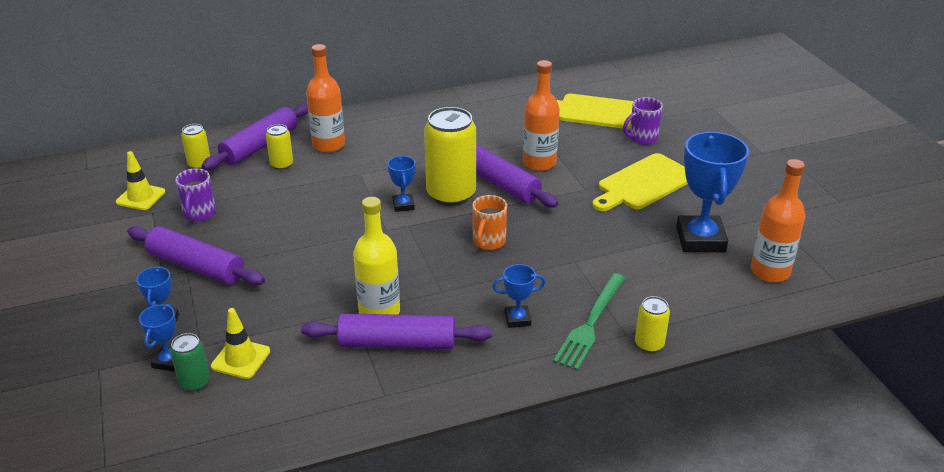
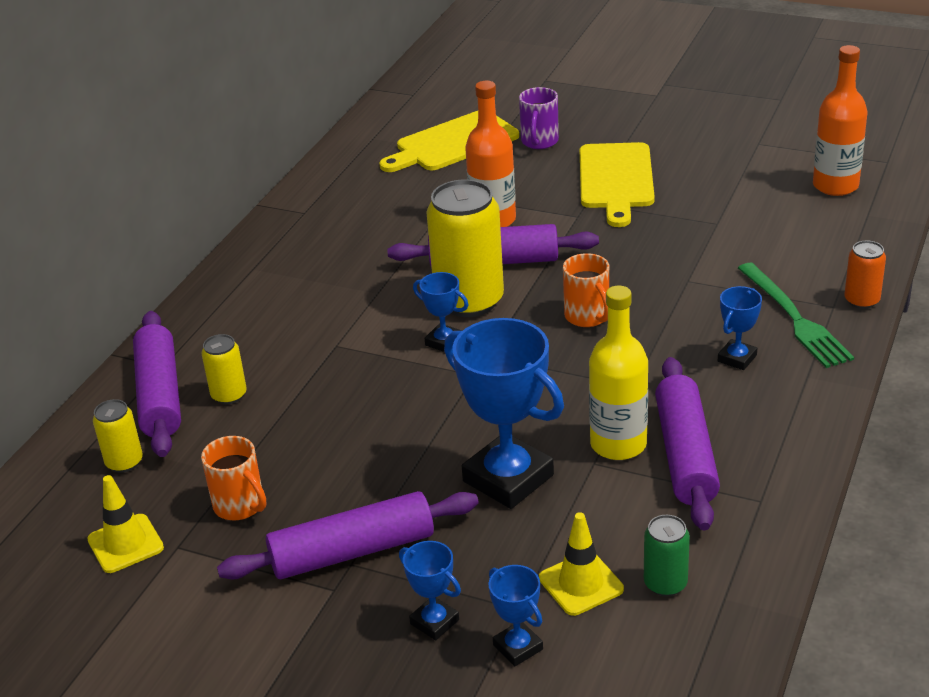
camera: 45 degrees left, 0 degrees up
(195, 382) = (583, 639): green can -> green can (665, 583)
(199, 214) = (240, 506): purple mug -> orange mug
(328, 145) = (241, 342): orange bottle -> none
(397, 343) = (685, 454): purple rolling pin -> purple rolling pin turned 45 degrees counterclockwise
(649, 344) = (861, 300): yellow can -> orange can
(700, 239) = (744, 195): blue trophy -> blue trophy (508, 478)

